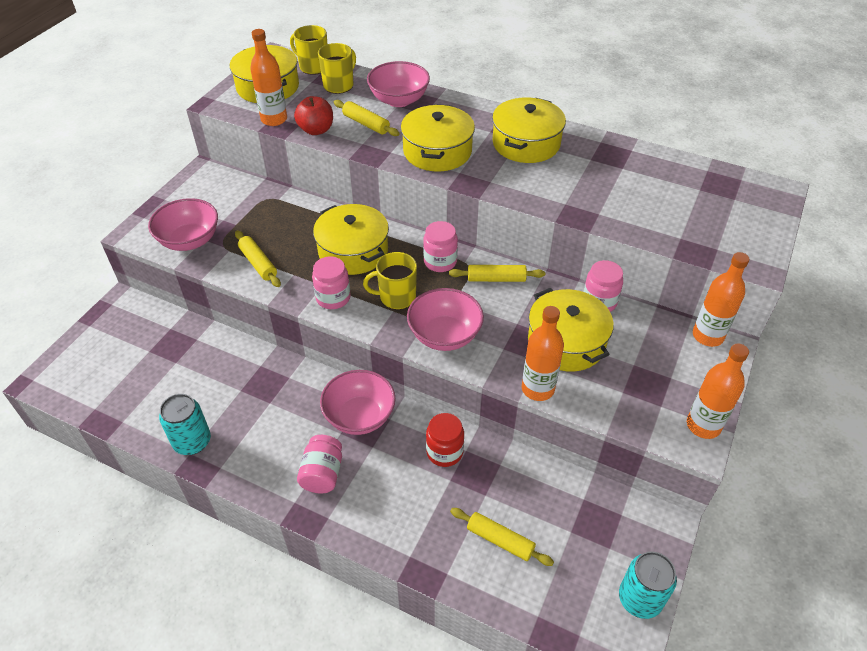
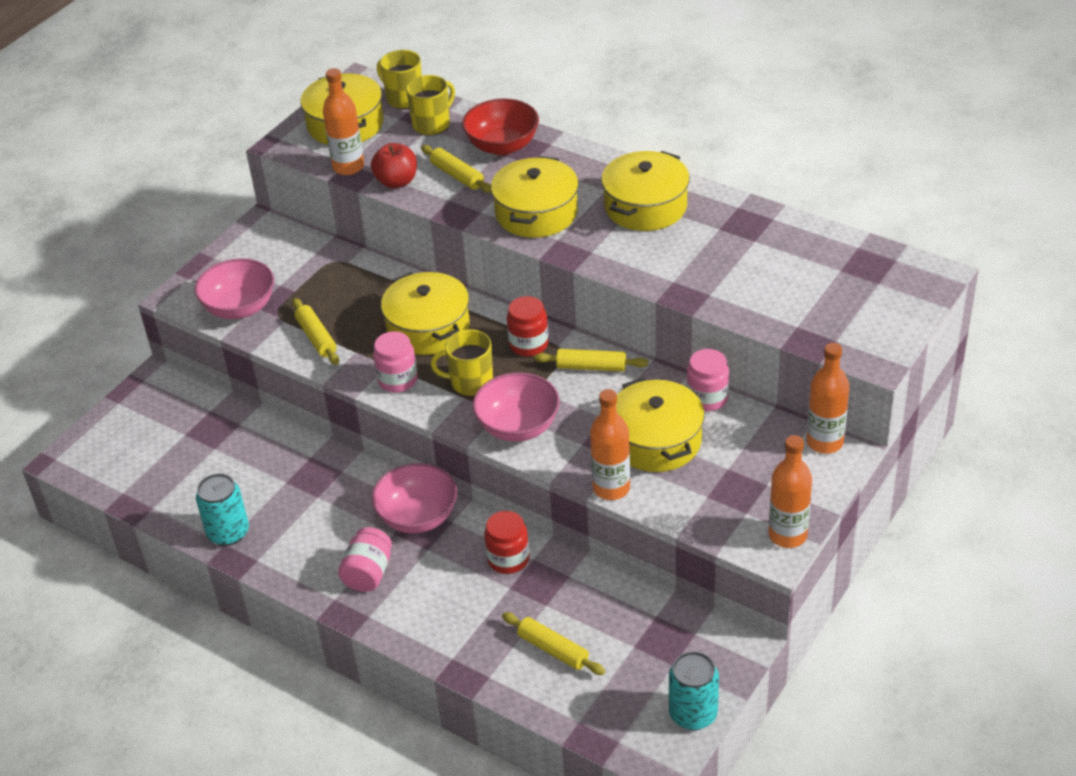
camera: 10 degrees right, 5 degrees down
(399, 100) = (502, 146): pink bowl -> red bowl
(440, 262) = (528, 344): pink jar -> red jar

